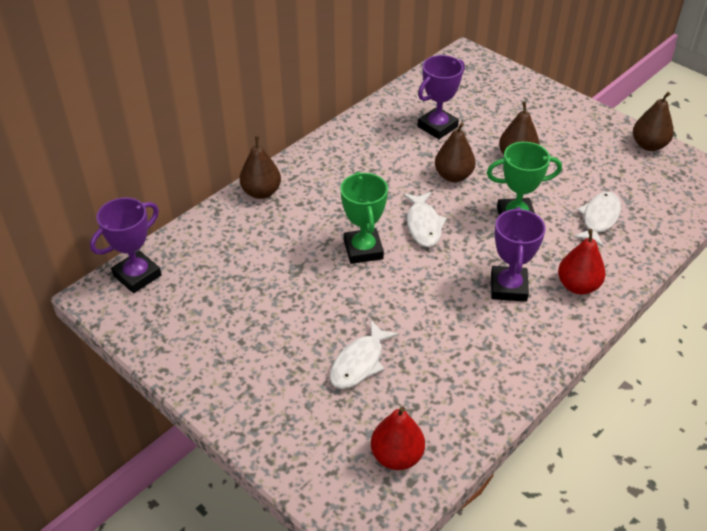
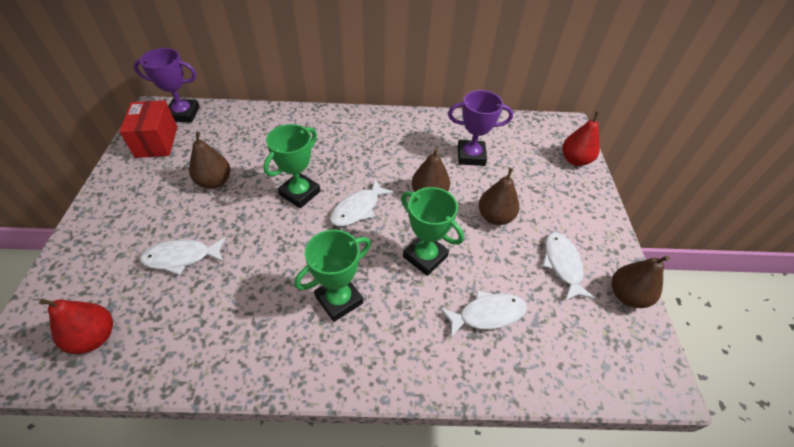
camera: 45 degrees right, 5 degrees up
(161, 315) = (156, 142): none -> red box
(261, 192) = (307, 118): brown pear -> brown pear (215, 182)
(508, 287) = (339, 300): purple trophy -> green trophy
(578, 286) = (387, 348): red pear -> red pear (575, 160)
(595, 155) = (562, 265): none -> white fish

